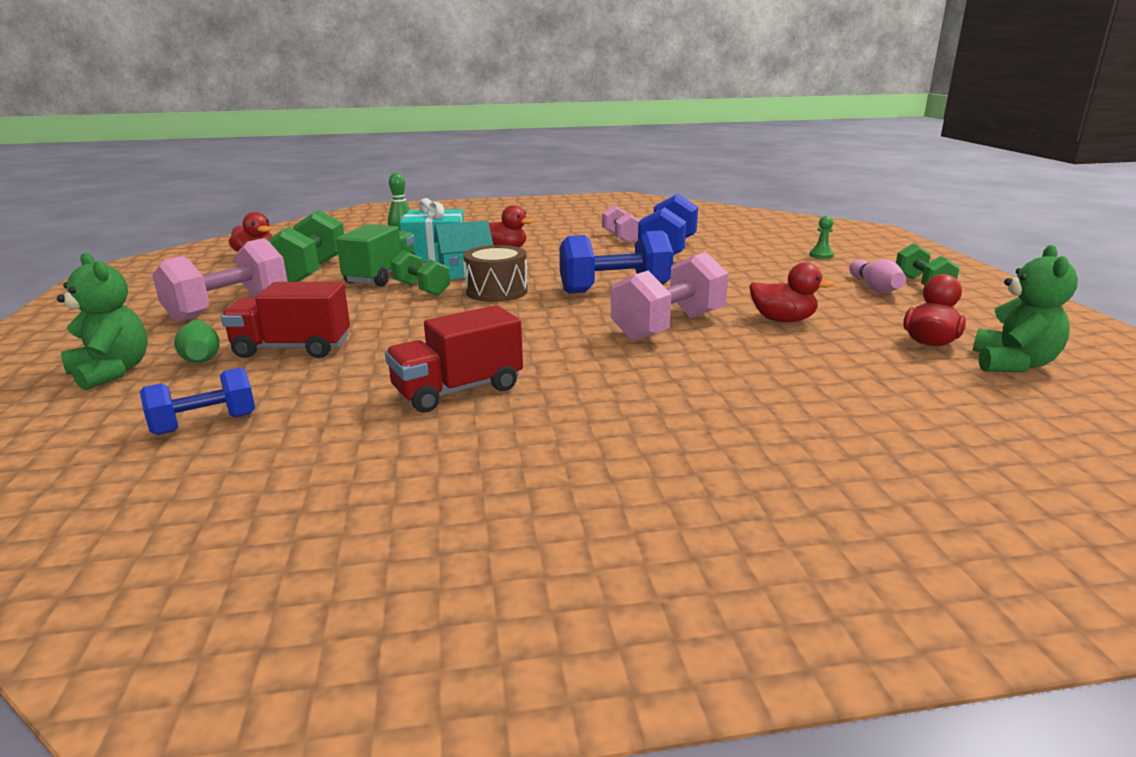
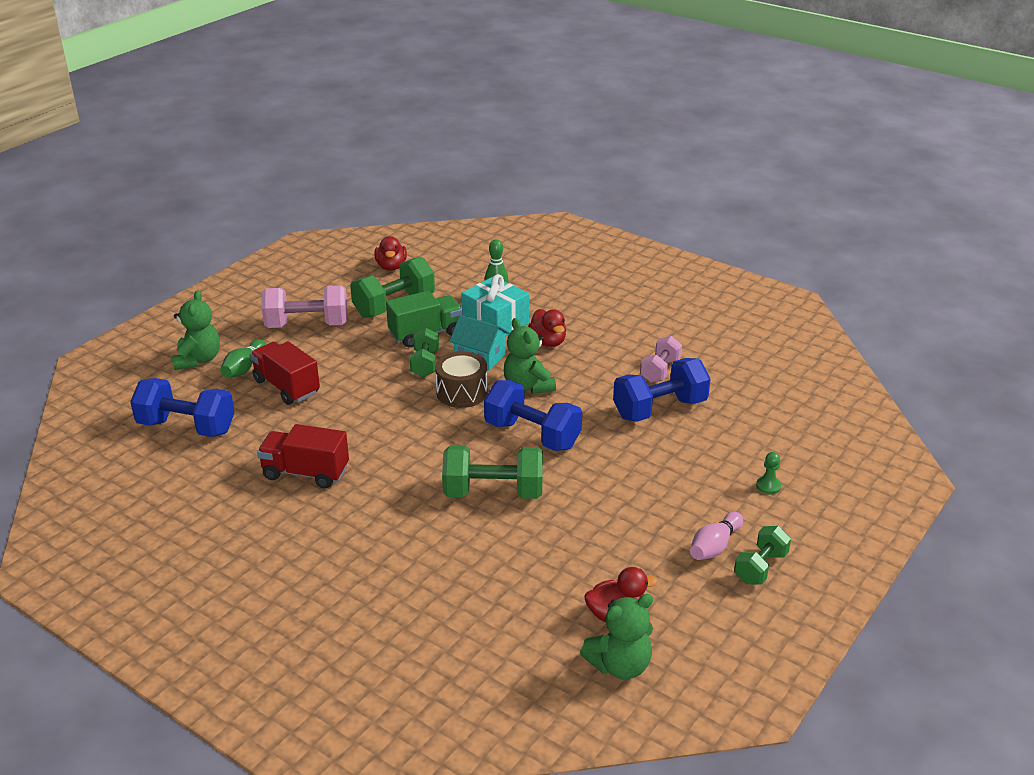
camera: 45 degrees right, 10 degrees up
(205, 424) = (187, 427): blue dumbbell -> blue dumbbell, size x1.65
(545, 272) = (528, 386): none -> green teddy bear
(668, 326) = (493, 492): pink dumbbell -> green dumbbell
(783, 320) = (572, 533): red duck -> none

